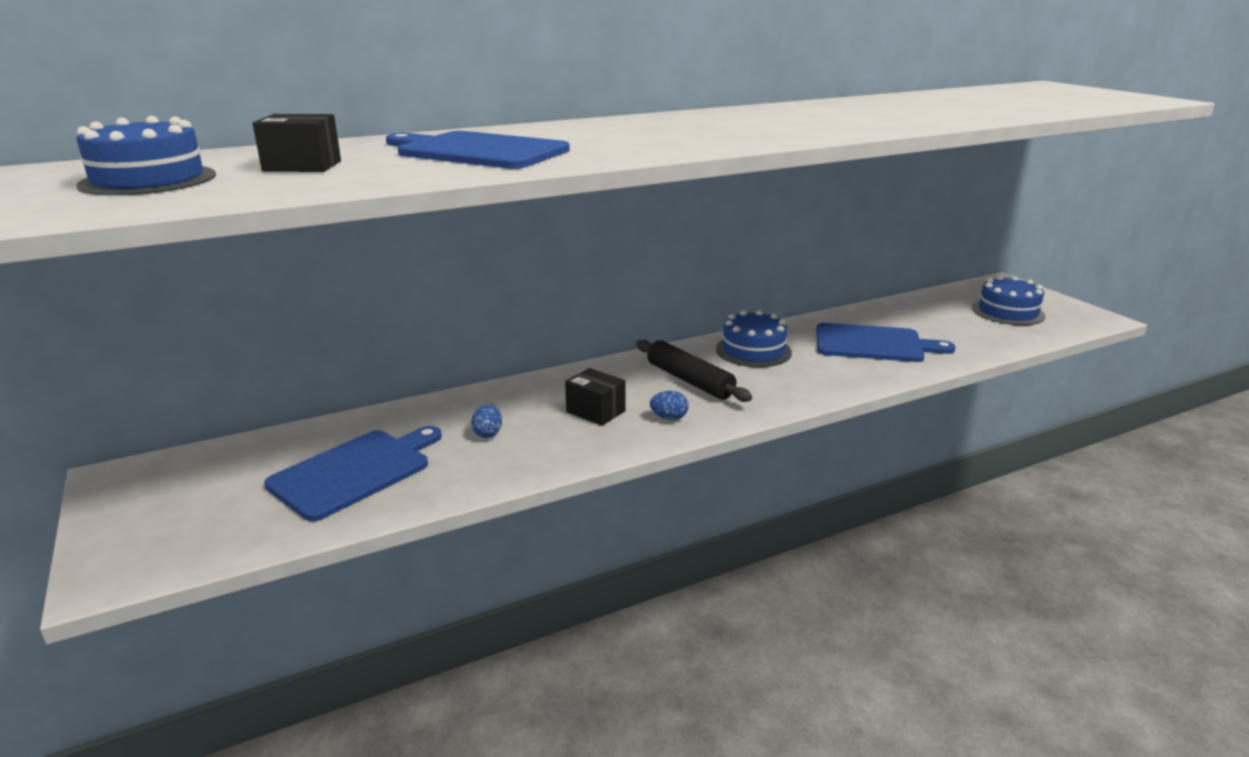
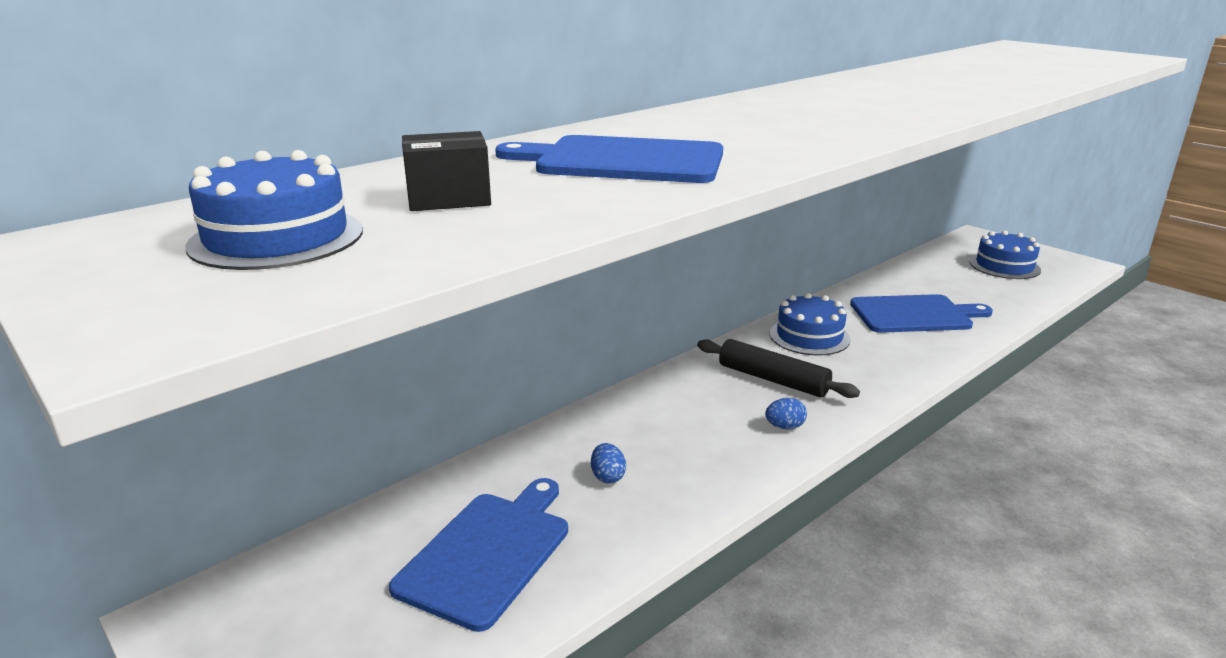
camera: 15 degrees left, 0 degrees up
(595, 411) = (704, 431): black box -> none

